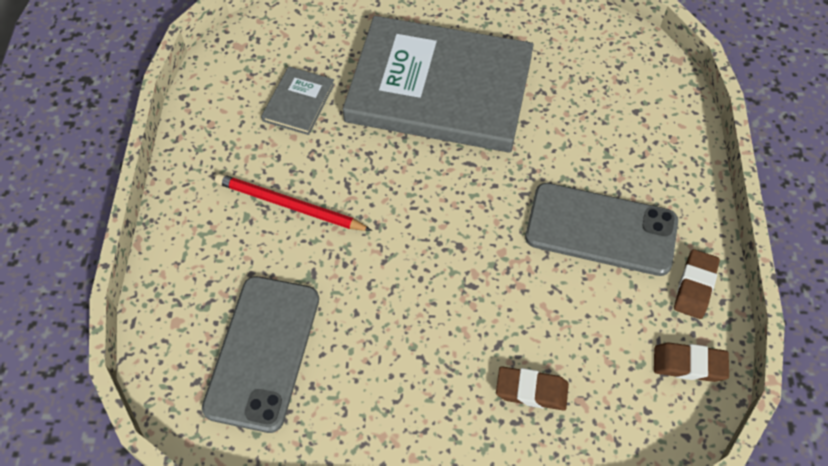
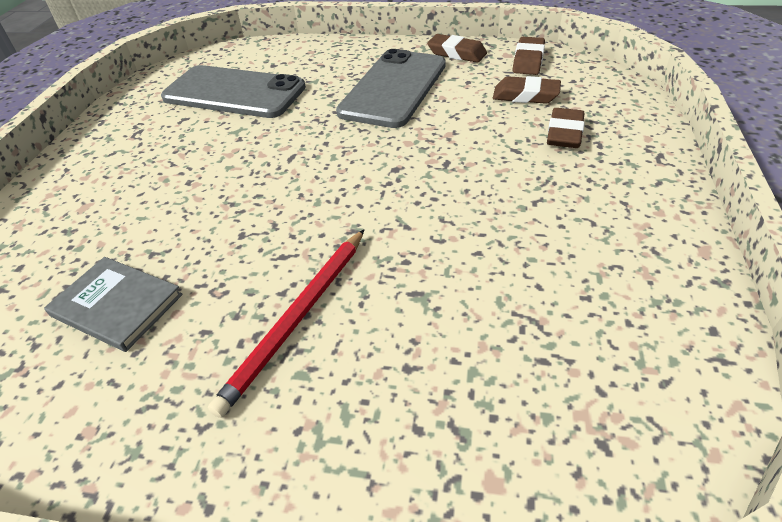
camera: 80 degrees left, 15 degrees down
(263, 352) = (542, 351): grey phone -> grey phone (234, 93)
(439, 89) = (177, 173): grey book -> none
(603, 358) = (525, 95): none -> brown eraser

